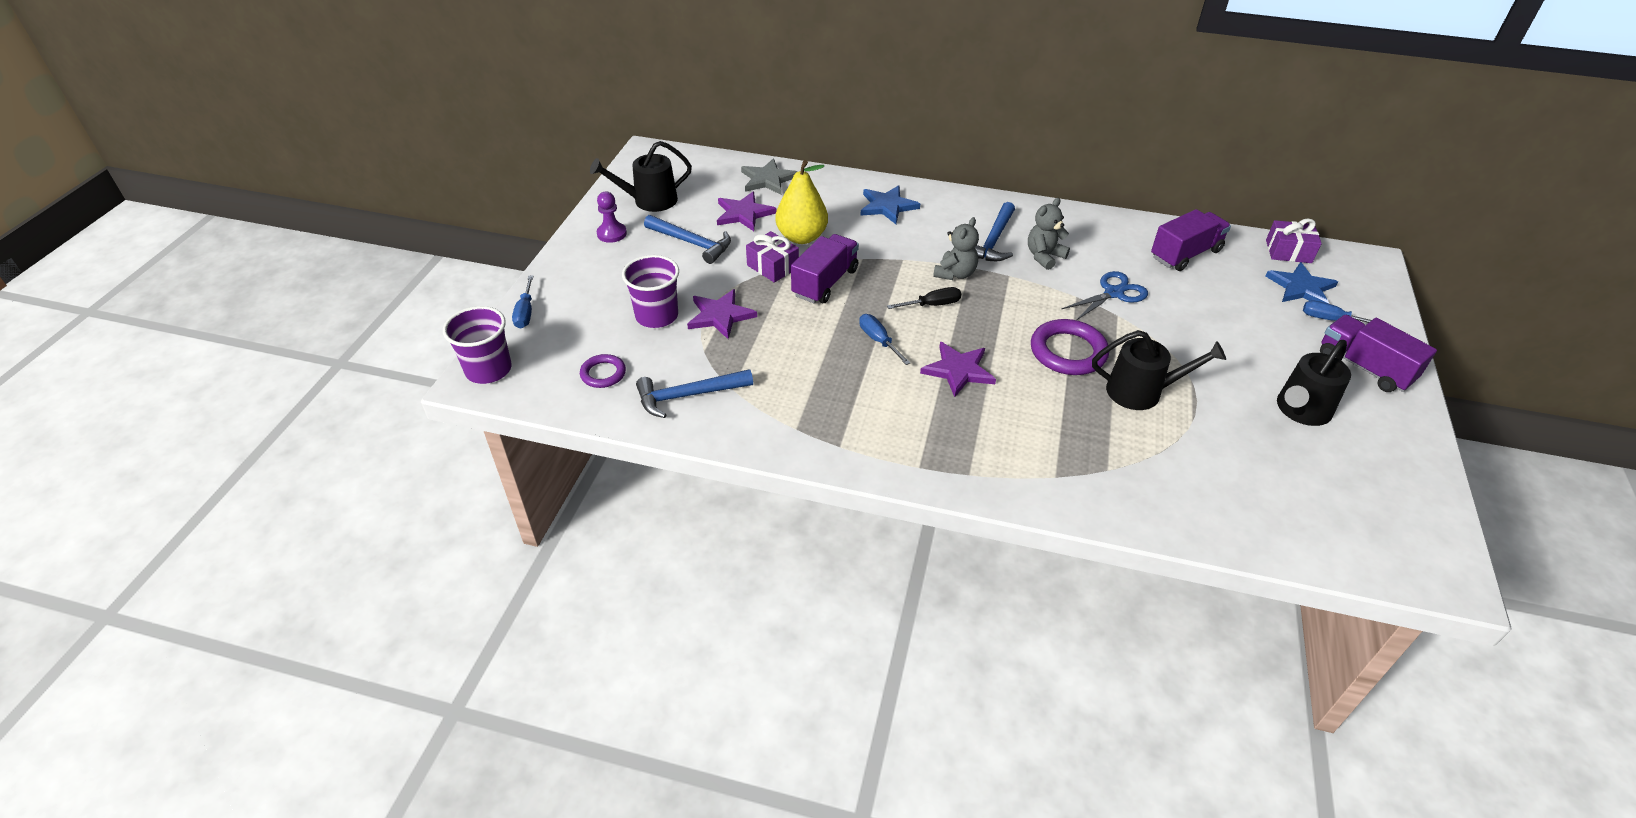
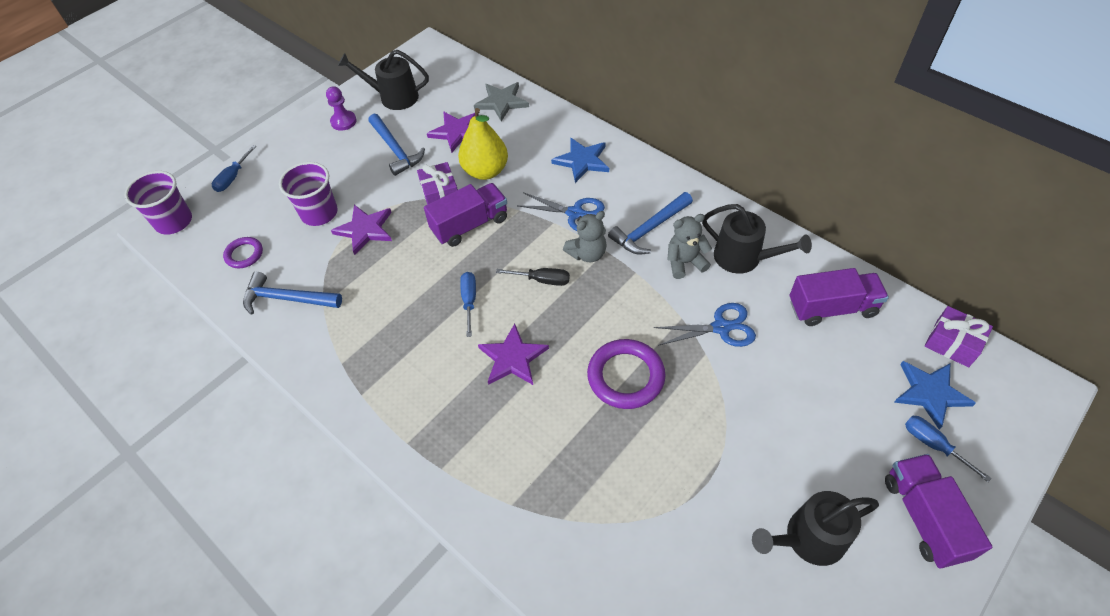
camera: 30 degrees right, 10 degrees up
(916, 247) = (575, 213): none -> blue scissors
(1141, 392) = (661, 448): black watering can -> black watering can (743, 258)

